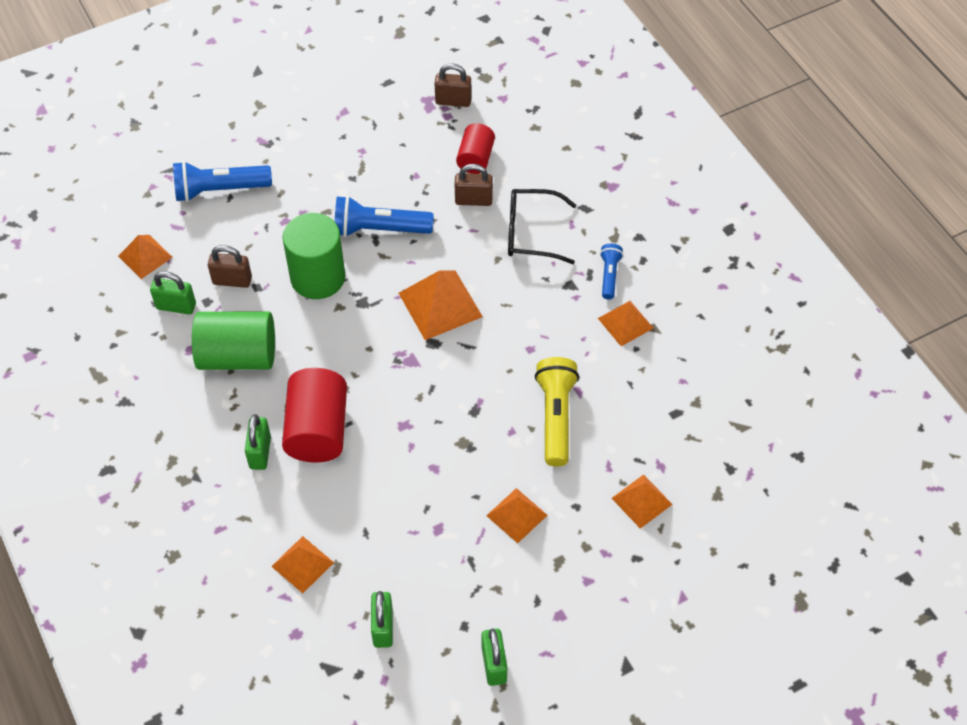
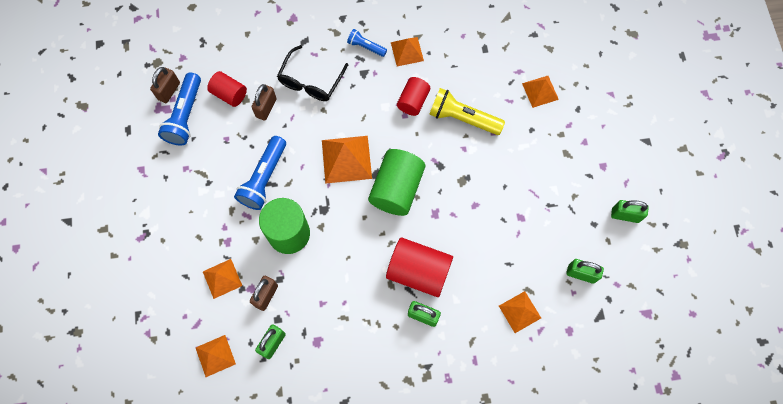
camera: 70 degrees left, 15 degrees up
(220, 190) = (175, 282): blue flashlight -> blue flashlight (185, 116)
(238, 356) = (335, 309): green cylinder -> green cylinder (396, 189)
(516, 515) = (526, 166): orange pyramid -> orange pyramid (222, 278)
(554, 352) = (413, 101): none -> red cylinder

